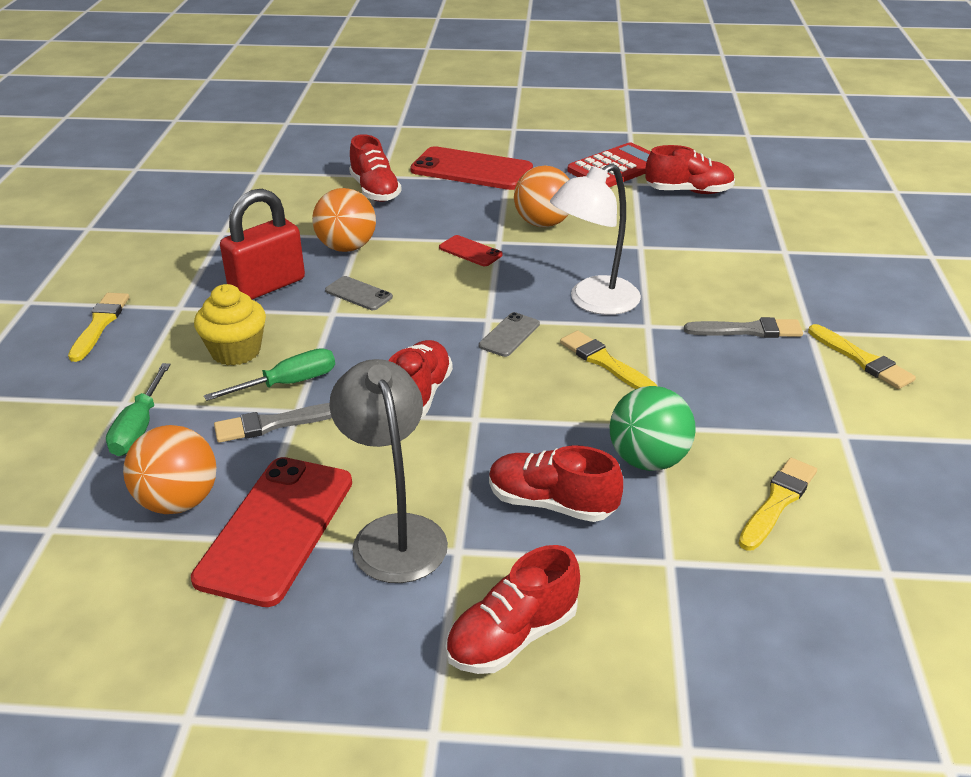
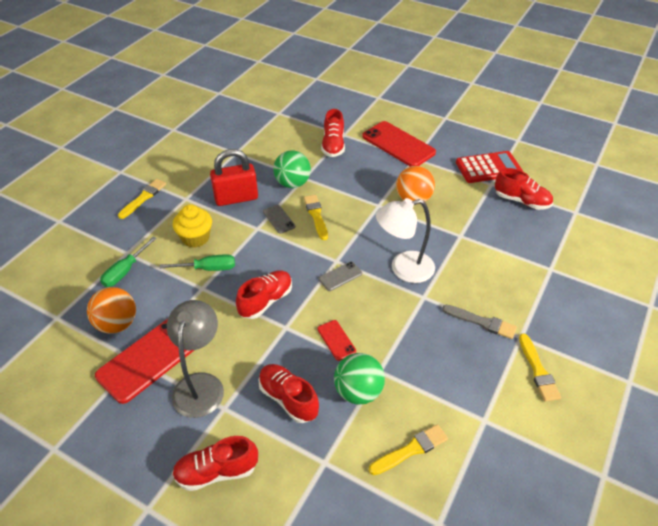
camera: 25 degrees right, 10 degrees up
(274, 424) = (186, 292): grey brush -> none
(347, 247) = (292, 183): orange ball -> green ball
(470, 251) = (357, 207): red phone -> red phone (336, 340)
(605, 362) = (380, 315): yellow brush -> yellow brush (316, 215)

